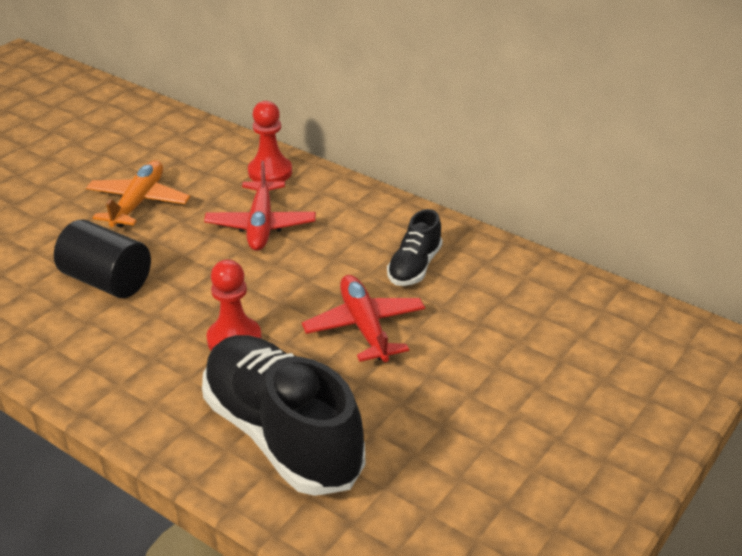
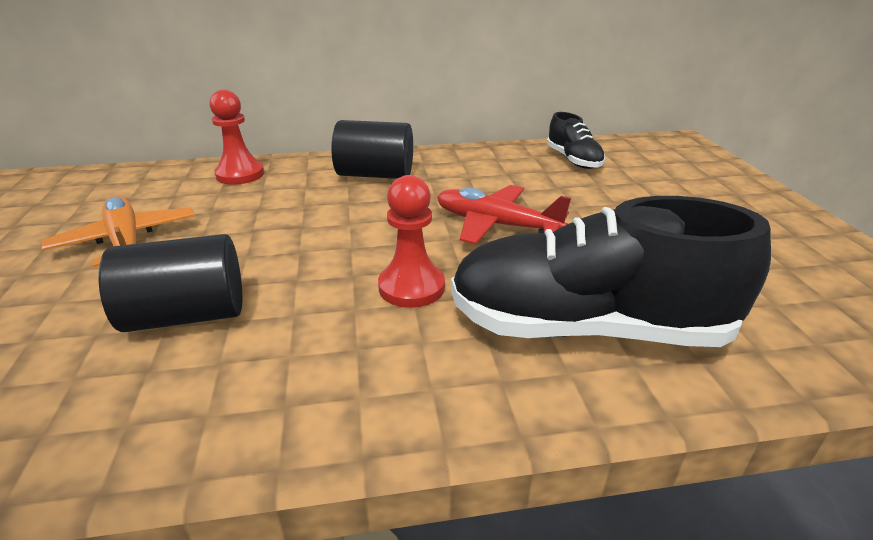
camera: 45 degrees left, 5 degrees down
(261, 225) = (291, 206): red plane -> none
(359, 225) = (375, 175): none -> black cylinder
(414, 267) = (459, 179): black shoe -> black shoe (573, 160)

